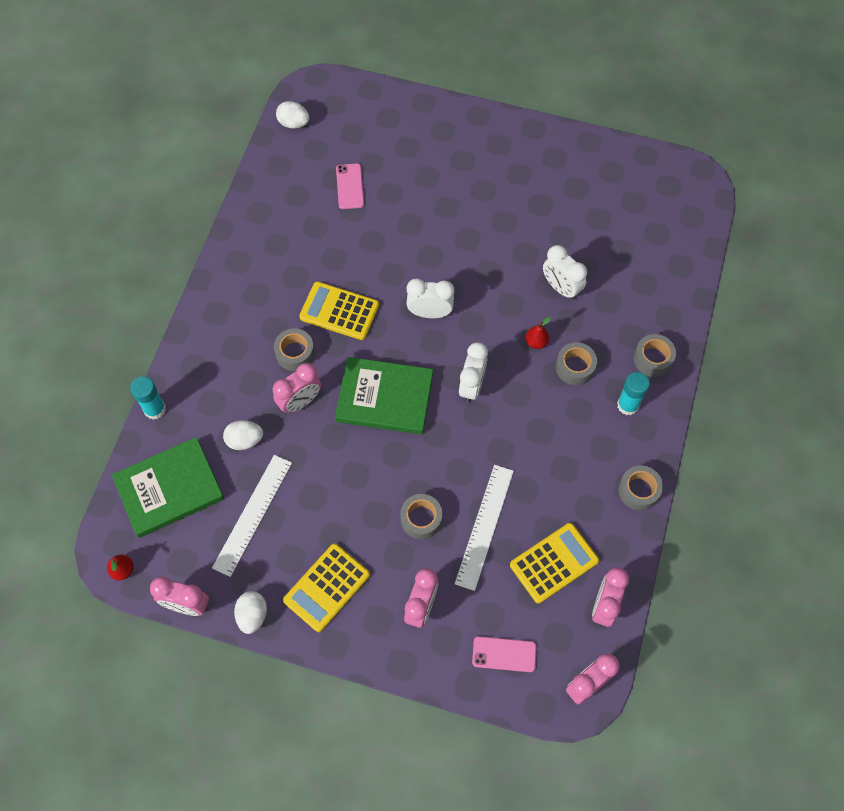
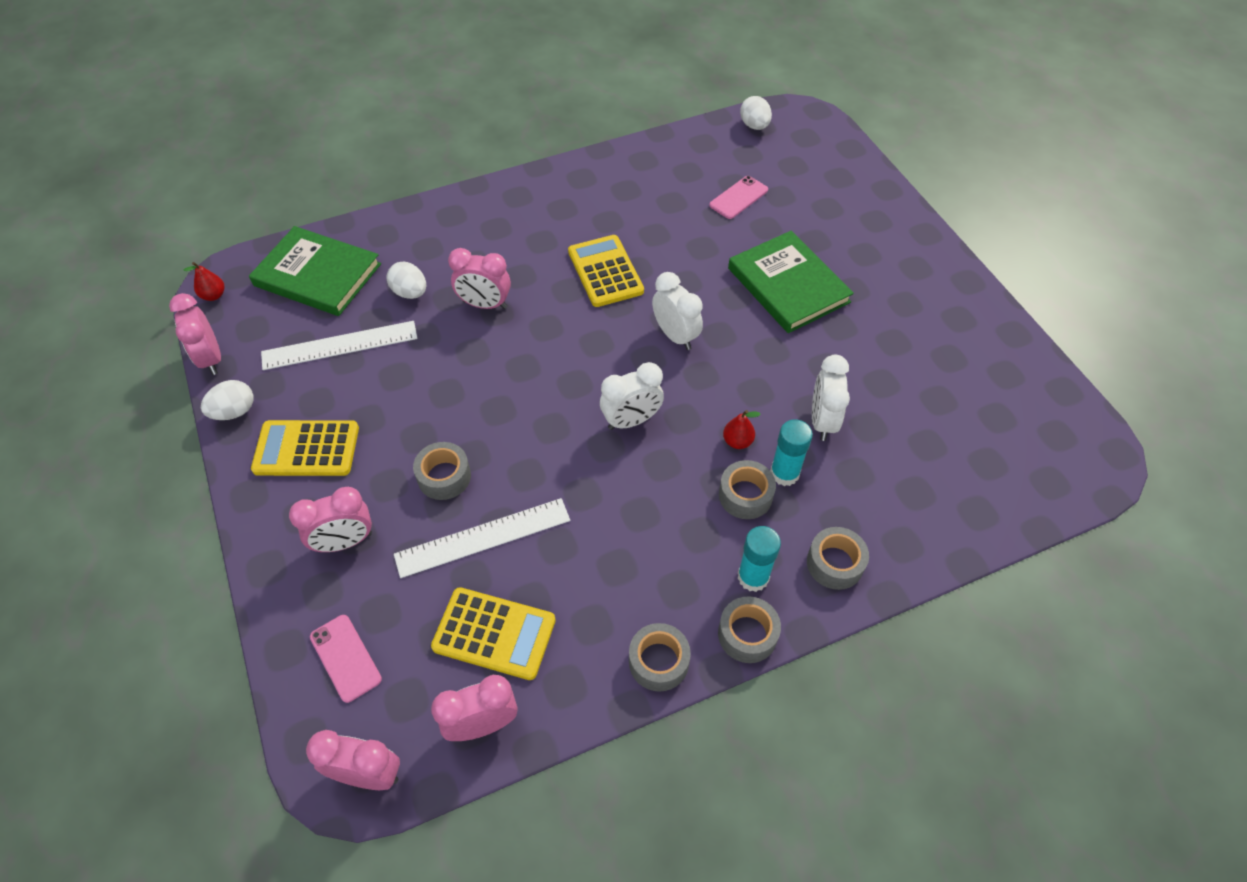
camera: 50 degrees right, 10 degrees down
(155, 409) = (387, 218): turquoise glue stick -> turquoise glue stick (784, 473)
(295, 353) = (531, 270): grey tape -> grey tape (747, 634)
(384, 398) = (549, 361): green book -> green book (788, 285)

